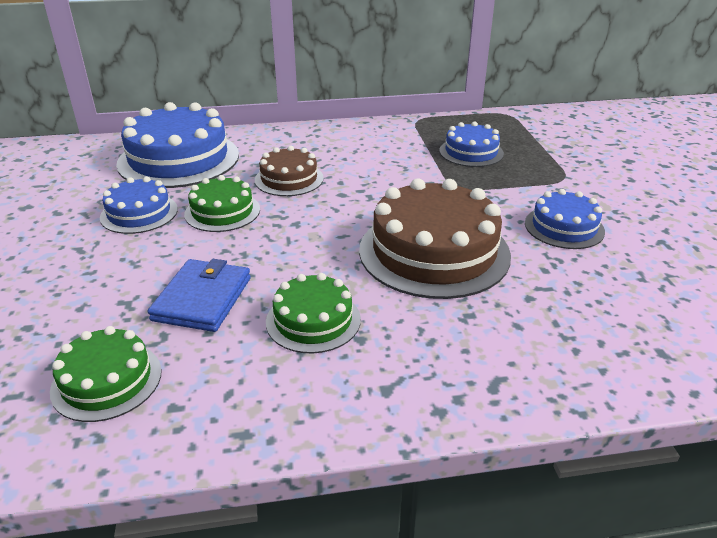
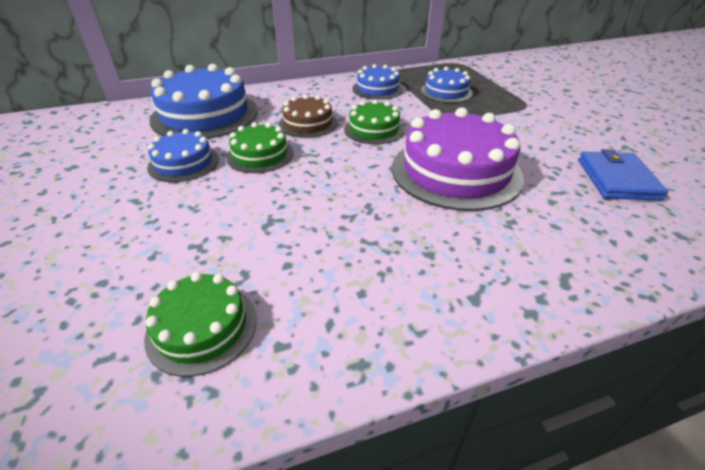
camera: 10 degrees left, 5 degrees up
(202, 299) = (270, 234): blue wallet -> blue wallet (617, 179)
(313, 320) = (380, 242): green cake -> green cake (374, 129)
(434, 252) = (456, 171): brown cake -> purple cake
(564, 227) = (547, 142): blue cake -> blue cake (377, 89)

